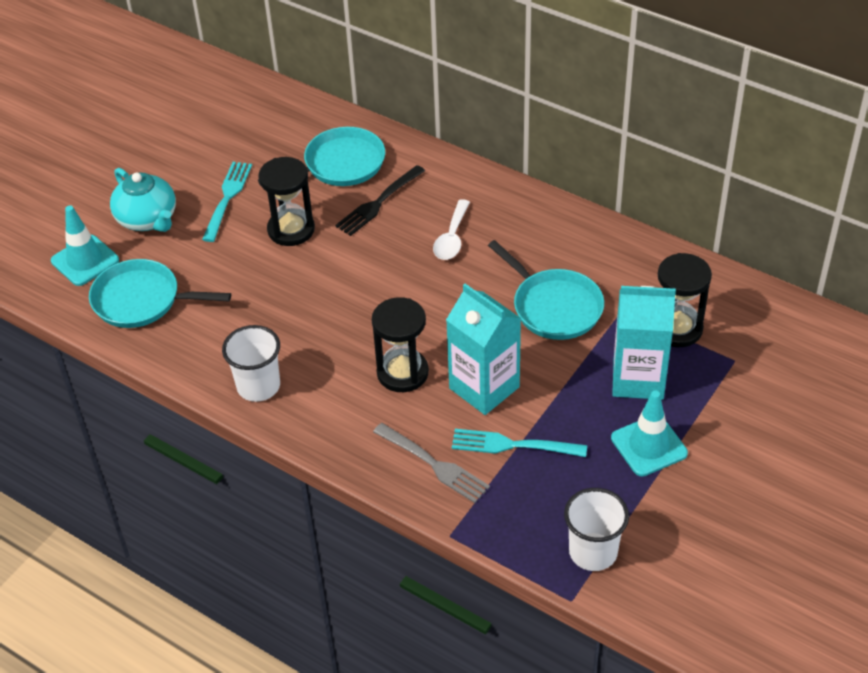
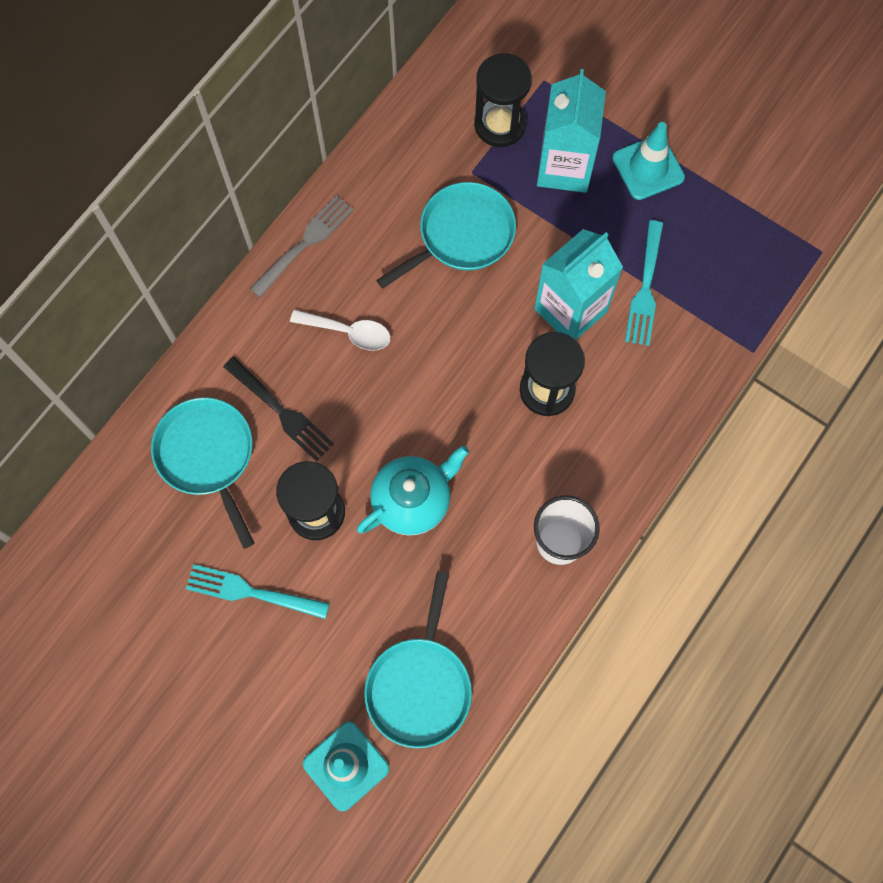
camera: 90 degrees left, 25 degrees up
(148, 219) = (279, 691): turquoise teapot -> turquoise teapot (413, 500)
(433, 464) = (668, 364): grey fork -> grey fork (304, 244)
(593, 552) = (770, 228): white cup -> none

